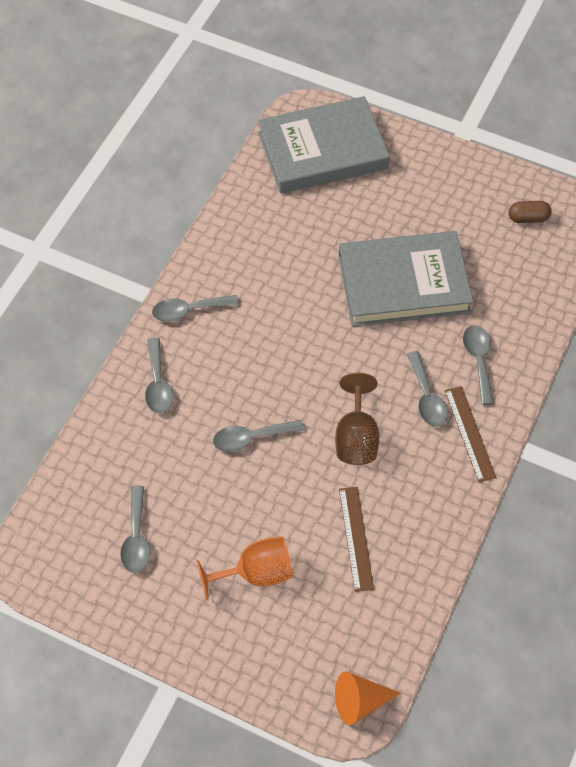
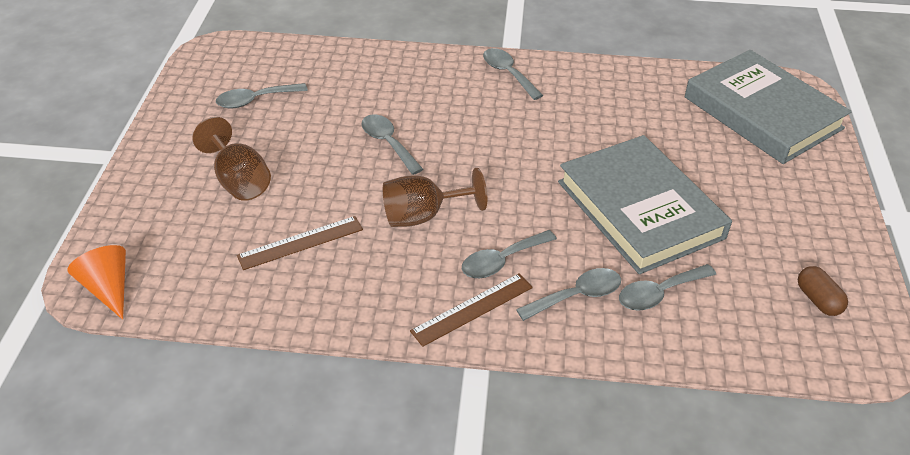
camera: 70 degrees right, 15 degrees down
(158, 384) = (419, 75): grey spoon -> grey spoon (659, 293)
(256, 573) = (239, 181): orange goblet -> brown goblet

